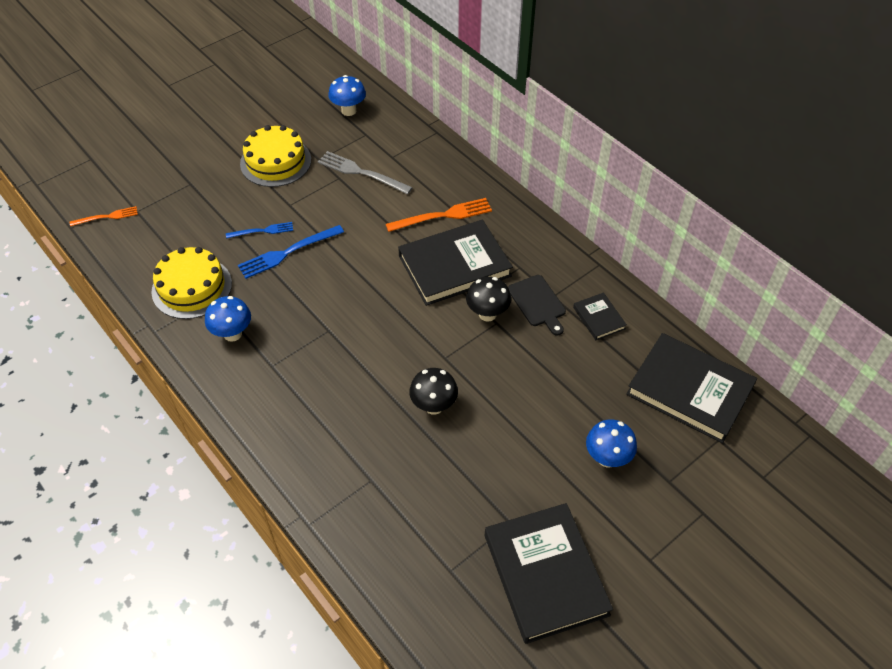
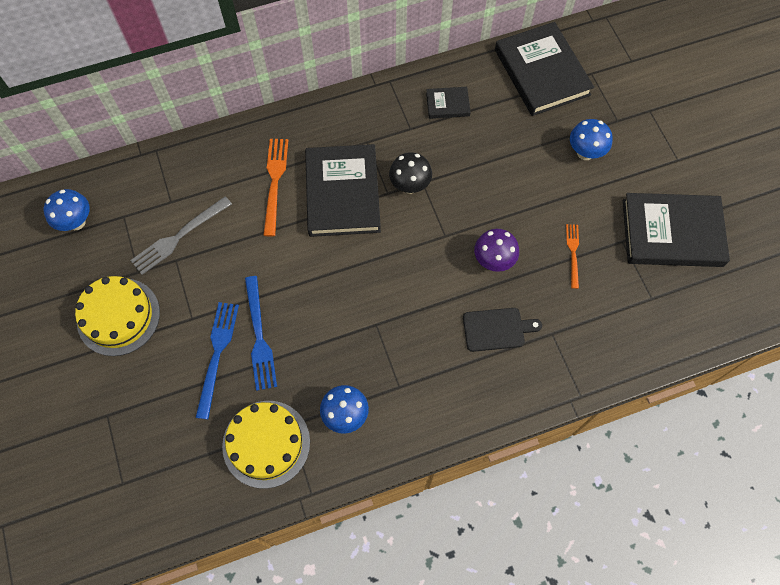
camera: 70 degrees left, 15 degrees up
(107, 217) = (115, 520): orange fork -> orange fork (573, 253)
(262, 231) = (217, 354): blue fork -> blue fork, size x1.63
(434, 406) = (493, 261): black mushroom -> purple mushroom
(538, 303) = (413, 143): black cutting board -> black cutting board (497, 329)
(689, 390) = (541, 72): black book -> black book turned 75 degrees counterclockwise

